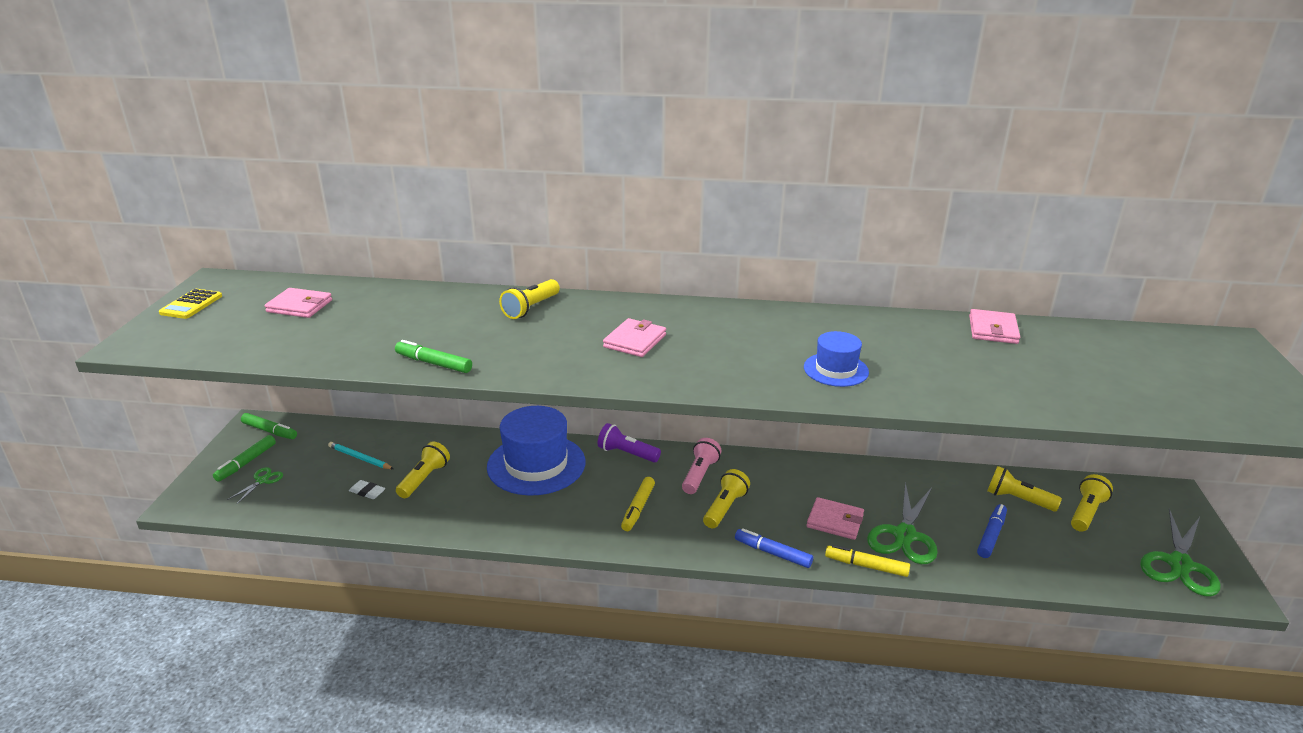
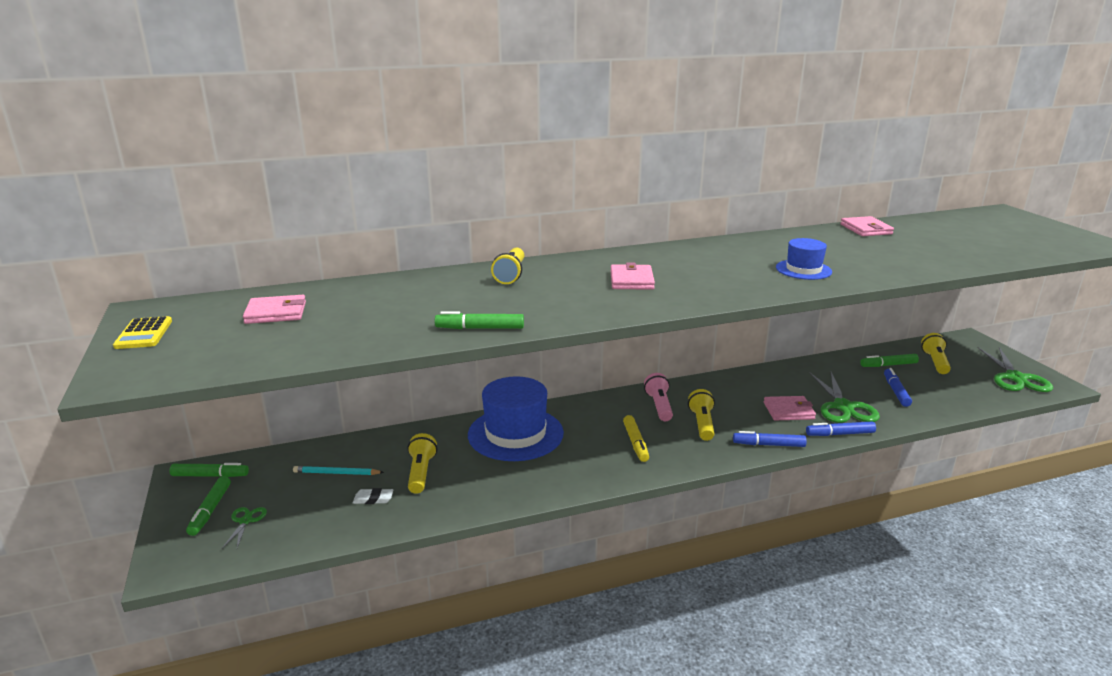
camera: 25 degrees left, 5 degrees down
(627, 453) = (585, 406): purple flashlight -> none
(866, 566) = (840, 434): yellow marker -> blue marker
(1018, 499) = (888, 365): yellow flashlight -> green marker

